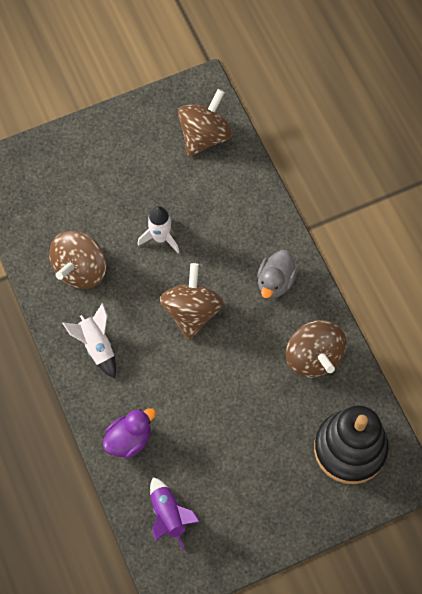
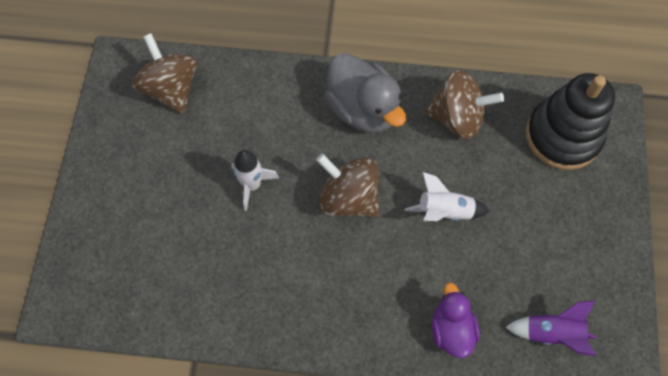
camera: 60 degrees left, 0 degrees up
(80, 269) = (236, 280): brown spinning top -> none
(97, 346) = (331, 308): white rocket -> white rocket (444, 211)
(275, 282) = (363, 109): grey duck -> grey duck, size x1.60

